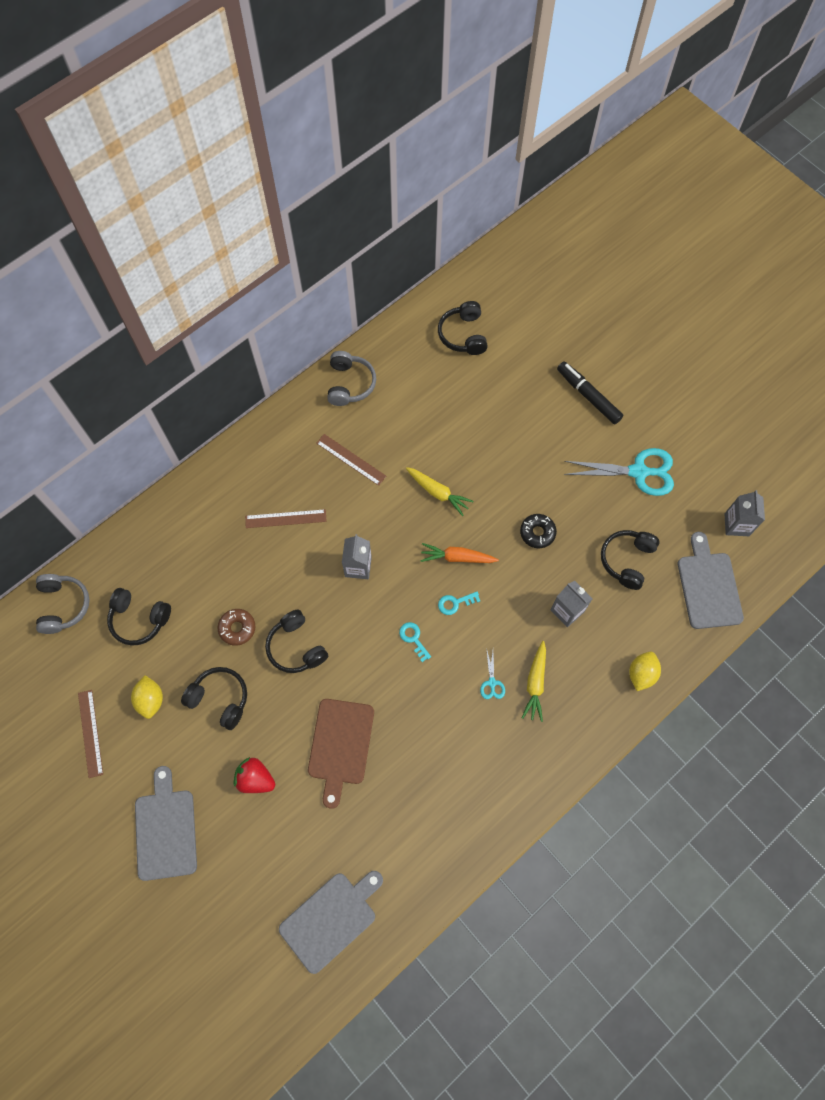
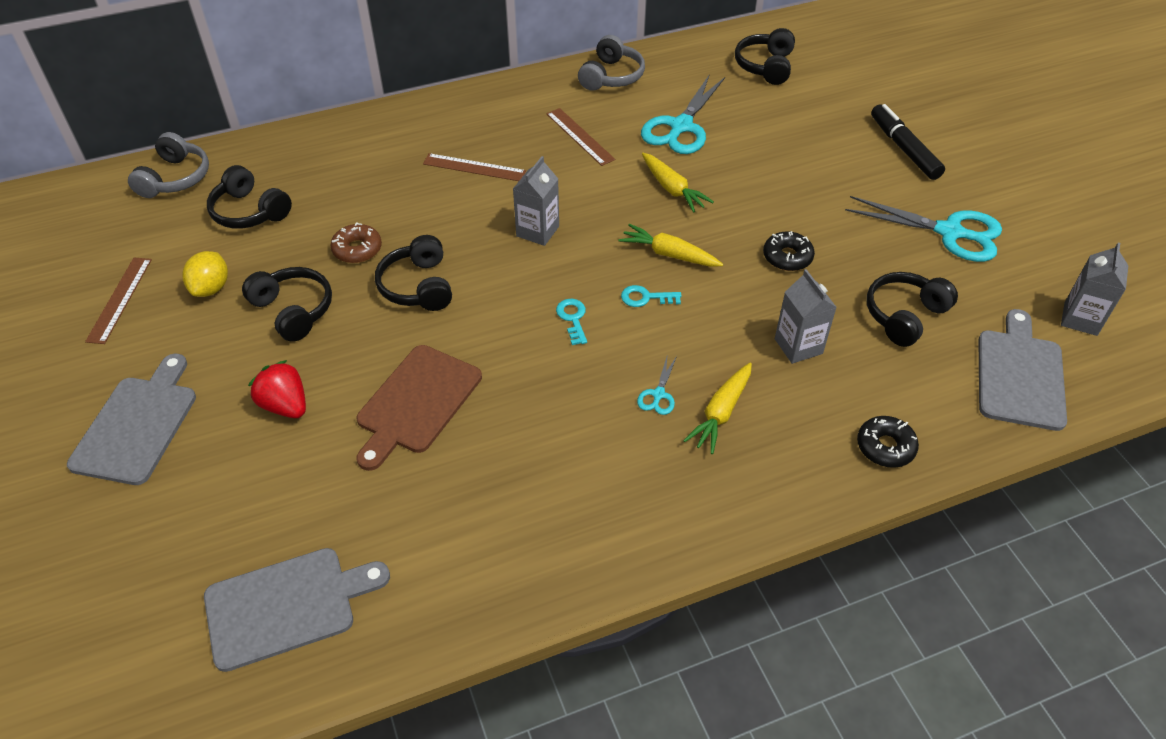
camera: 20 degrees right, 20 degrees down
(422, 424) = (681, 127): none -> turquoise scissors
(457, 557) = (669, 254): orange carrot -> yellow carrot
(641, 674) = (885, 447): yellow lemon -> black donut

